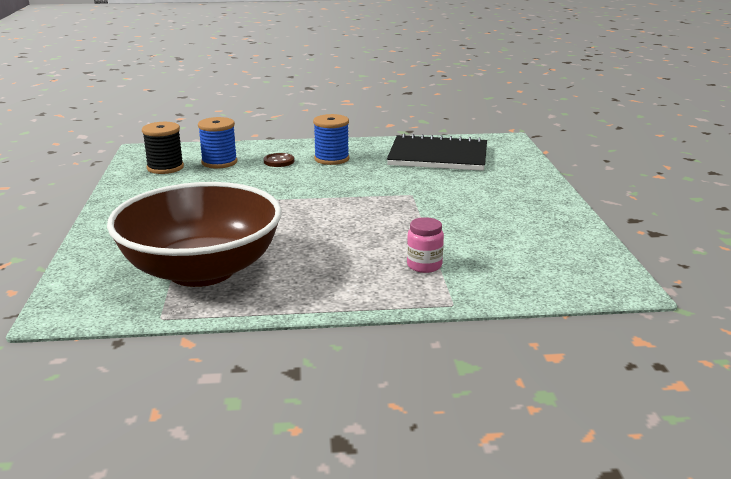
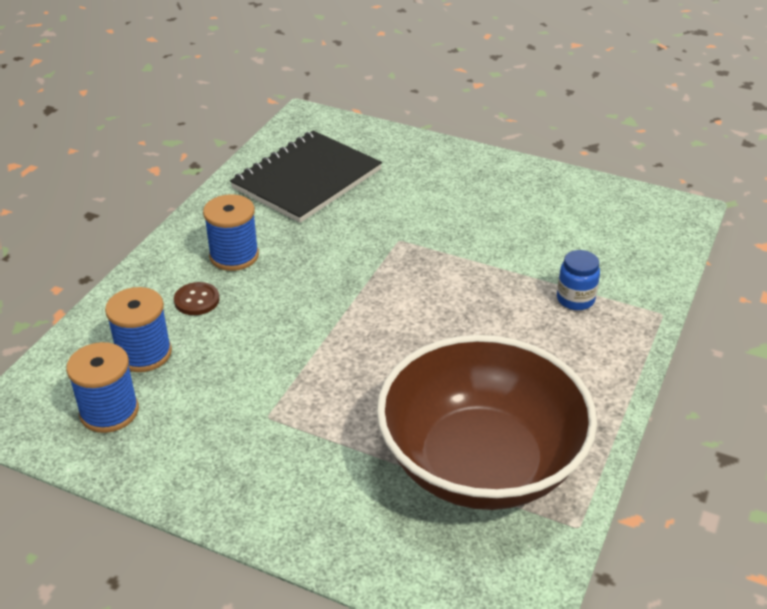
camera: 60 degrees left, 15 degrees up
(165, 168) = (109, 411): black spool -> blue spool
(424, 265) = (575, 299): pink jar -> blue jar

